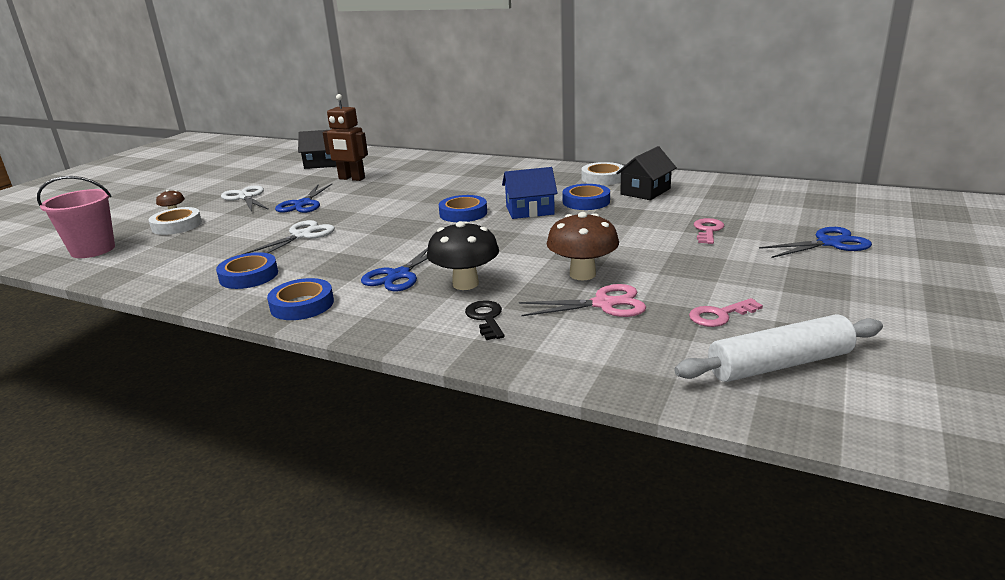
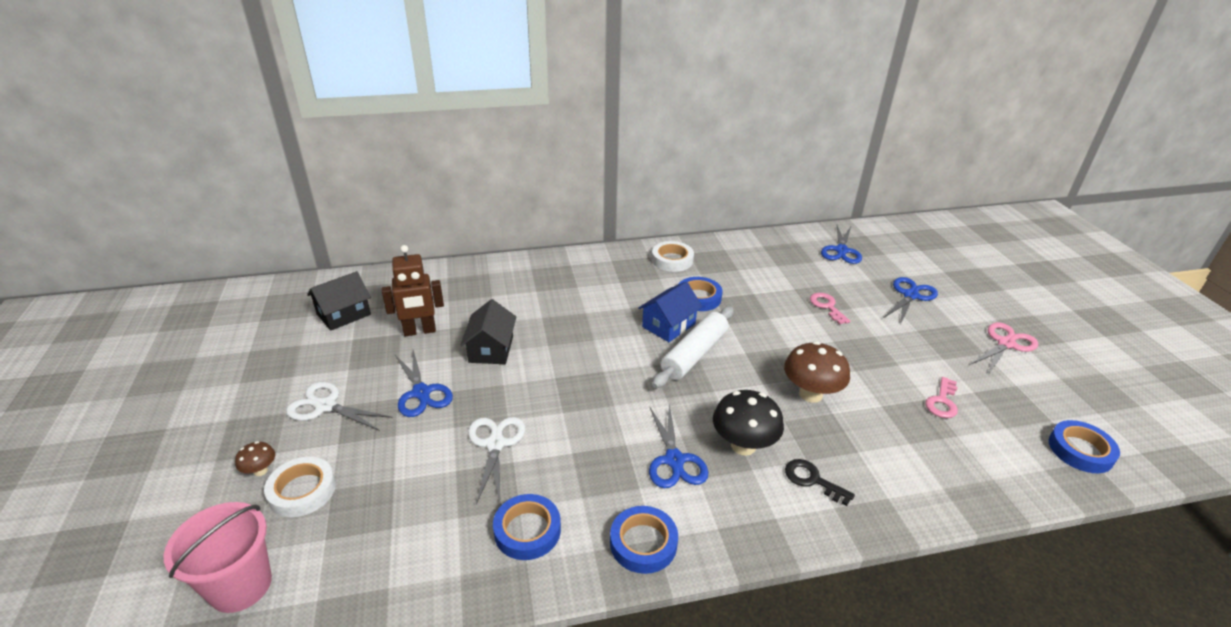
camera: 40 degrees left, 10 degrees up
(463, 213) = (615, 349): blue tape -> blue tape (1080, 450)
(604, 304) = (866, 423): pink scissors -> pink scissors (1006, 343)
(645, 191) = (727, 269): black house -> black house (491, 349)
(779, 364) = (1023, 435): white rolling pin -> white rolling pin (694, 354)
(800, 201) = (841, 251): none -> blue scissors

